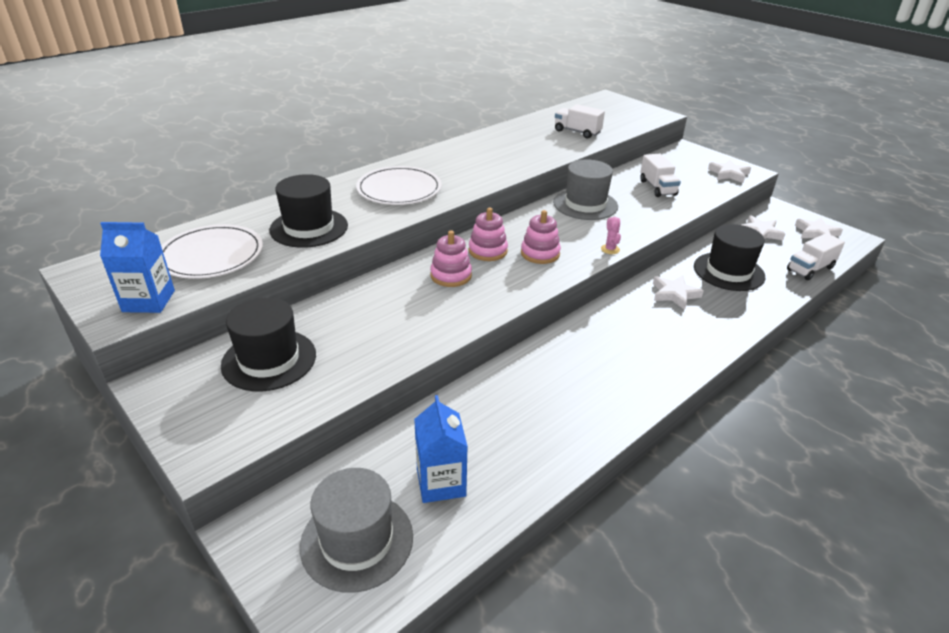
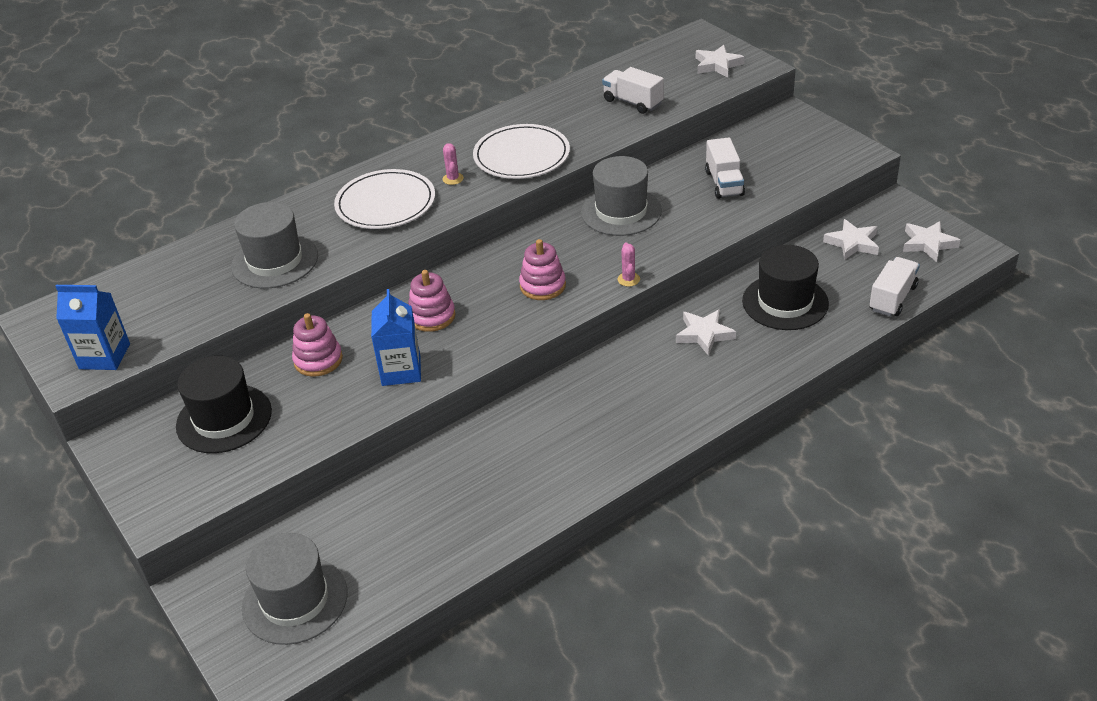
camera: 10 degrees right, 5 degrees up
(211, 255) = (168, 299): white plate -> white plate (521, 156)
(309, 228) = (275, 261): black hat -> grey hat
(441, 482) = (383, 548): blue carton -> blue carton (401, 371)
(451, 174) = (453, 179): none -> pink cactus
(488, 251) = (482, 282): pink stacking toy -> pink stacking toy (318, 360)
(728, 174) = (830, 158): white star -> white star (717, 65)
(810, 269) = (892, 298): white truck -> white truck turned 150 degrees clockwise

